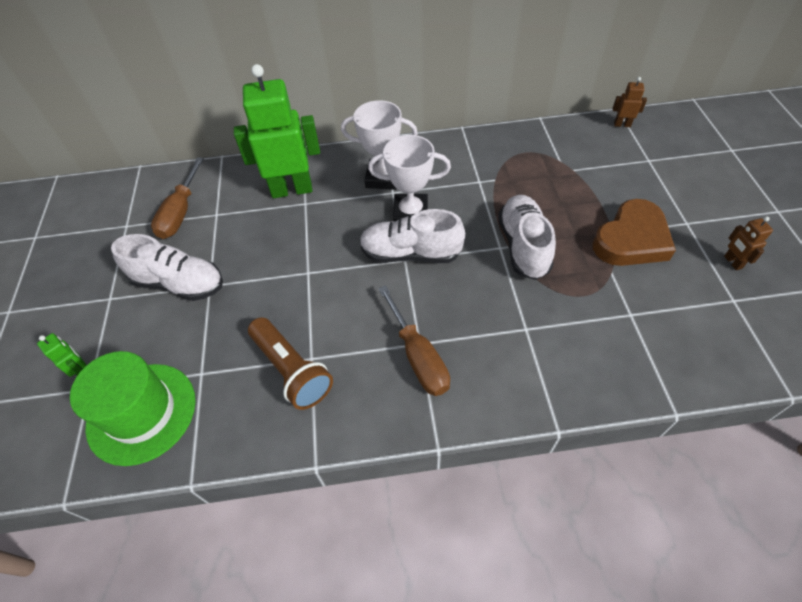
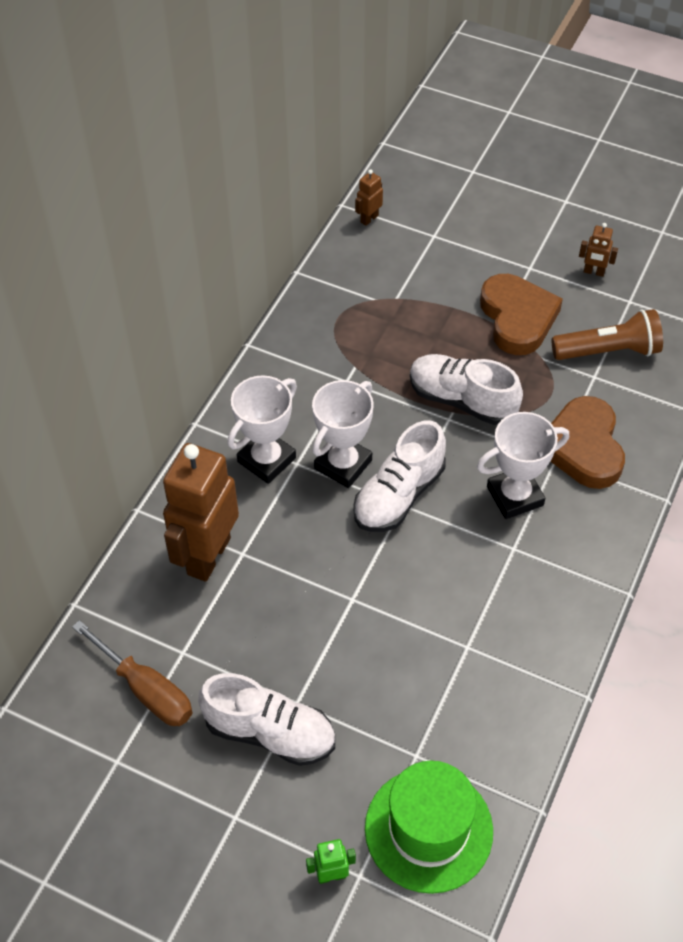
camera: 60 degrees left, 0 degrees up
(179, 283) = (270, 732): white shoe -> white shoe turned 60 degrees clockwise
(291, 370) = (470, 670): brown flashlight -> brown flashlight (608, 351)
(292, 190) = (208, 556): green robot -> brown robot
(418, 356) = (527, 557): brown screwdriver -> none
(467, 320) = (515, 496): none -> white trophy
(554, 341) = (583, 447): none -> brown heart

